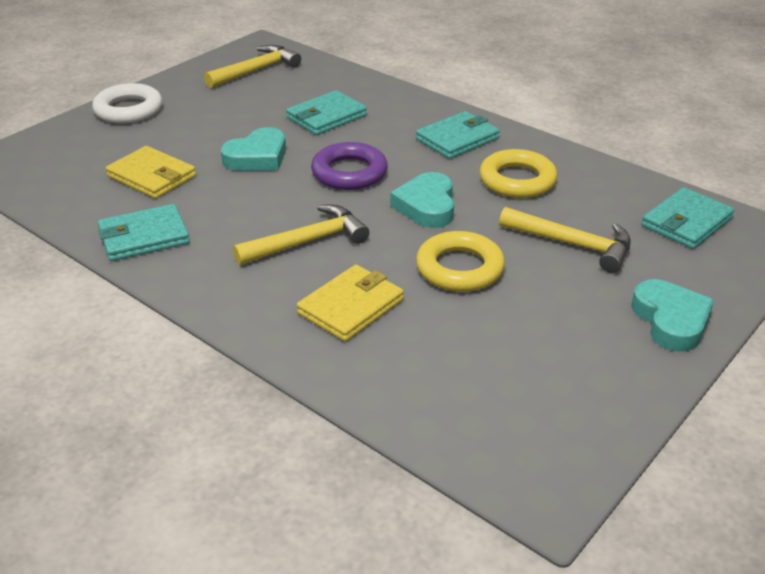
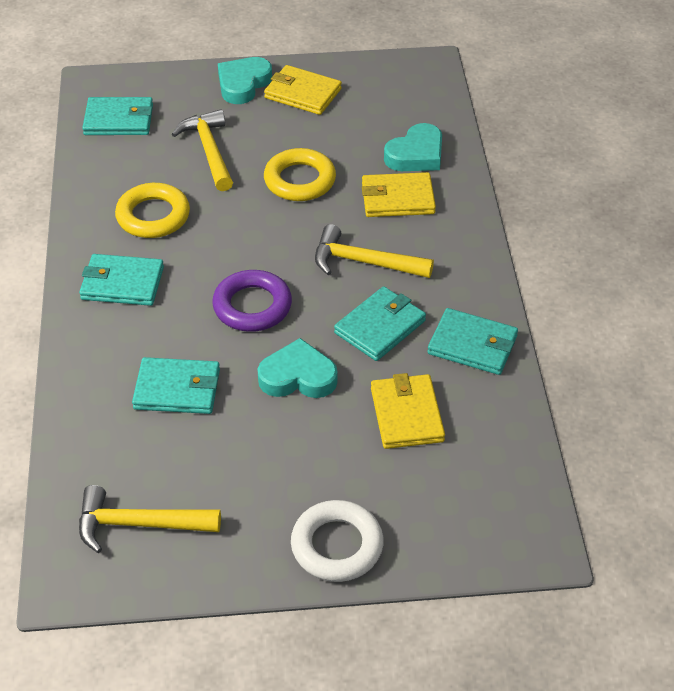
camera: 135 degrees left, 10 degrees up
(235, 210) = (380, 327): none -> turquoise wallet
(426, 206) = (246, 237): turquoise heart -> turquoise heart (416, 154)
(604, 350) = (302, 93): none -> yellow wallet

